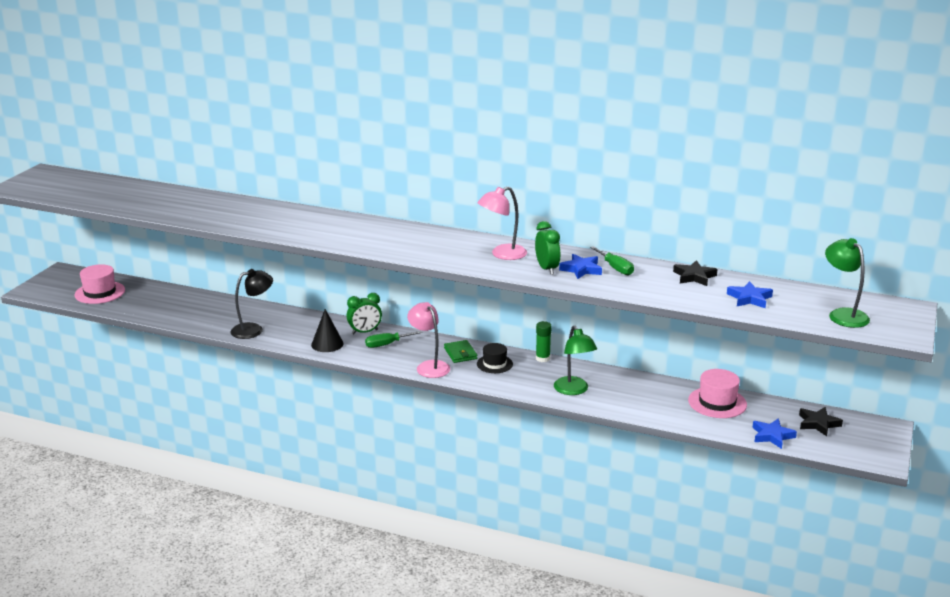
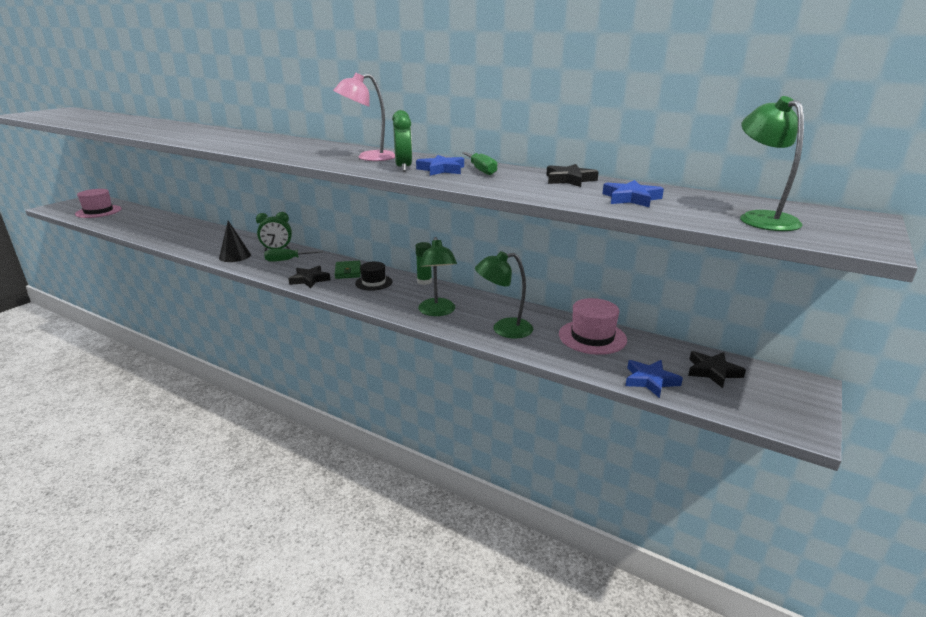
camera: 10 degrees right, 0 degrees up
(253, 329) = (185, 242): black lamp -> none
(429, 366) = (309, 279): pink lamp -> black star
(640, 402) = (504, 329): none -> green lamp

